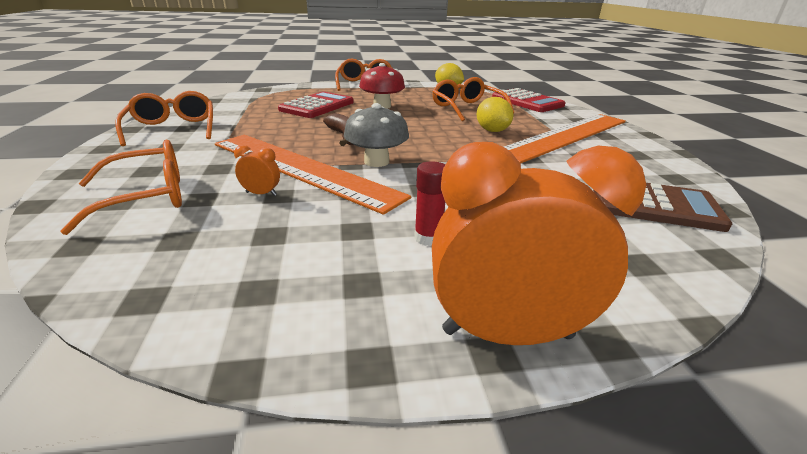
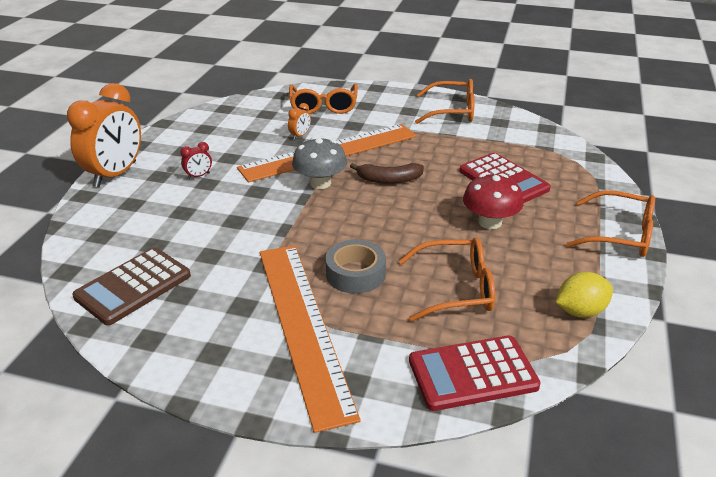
camera: 115 degrees right, 5 degrees up
(428, 238) = (198, 176): red glue stick -> red clock
(492, 131) = (355, 274): yellow lemon -> grey tape

